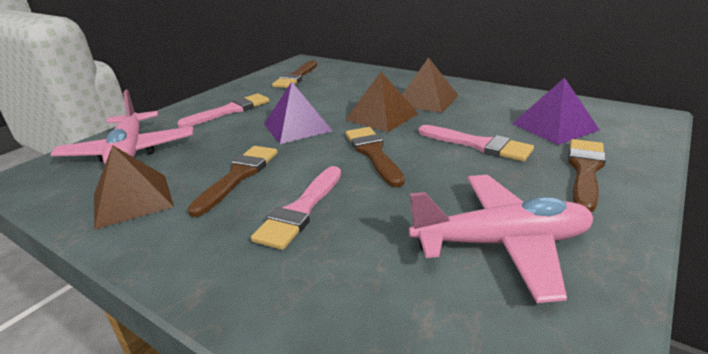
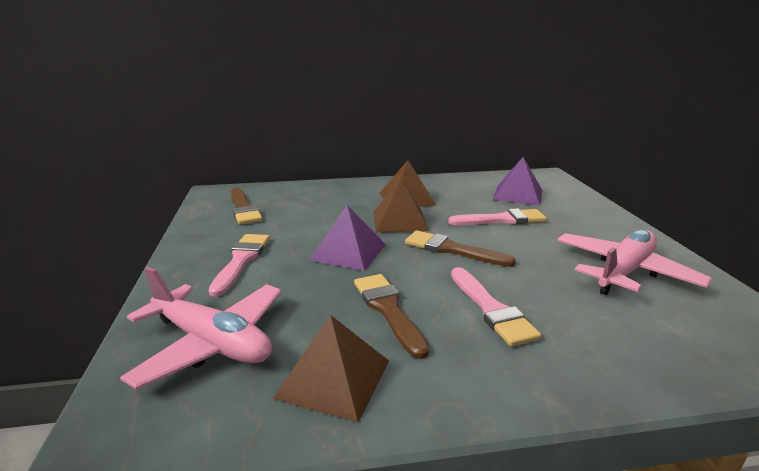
camera: 45 degrees left, 5 degrees down
(585, 170) = (579, 216): brown brush -> none

